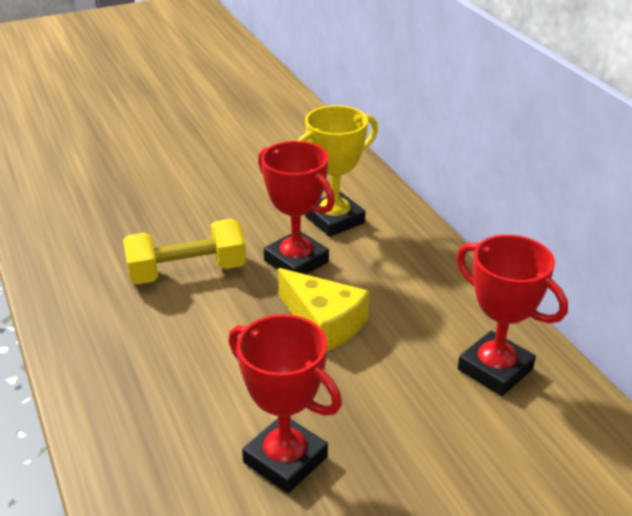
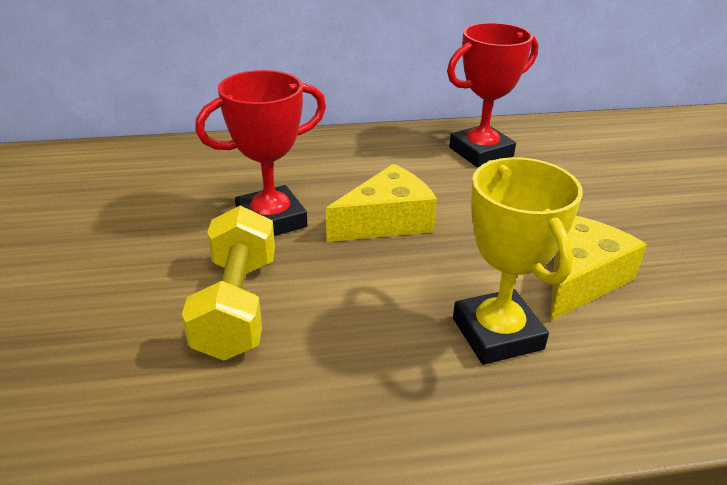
camera: 75 degrees left, 0 degrees up
(285, 460) = (581, 278): red trophy -> yellow cheese
(334, 220) = (213, 183): yellow trophy -> yellow trophy (497, 334)

